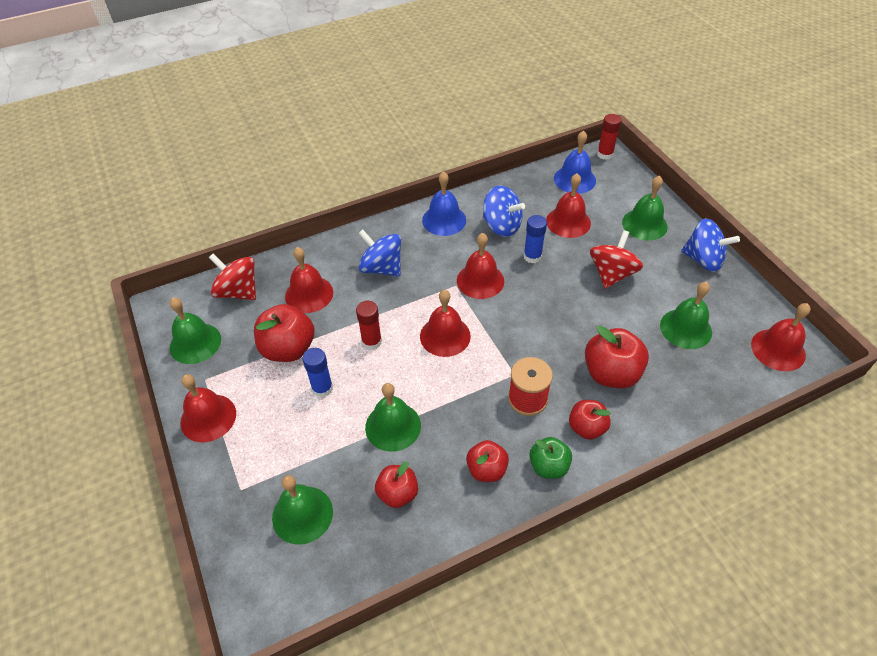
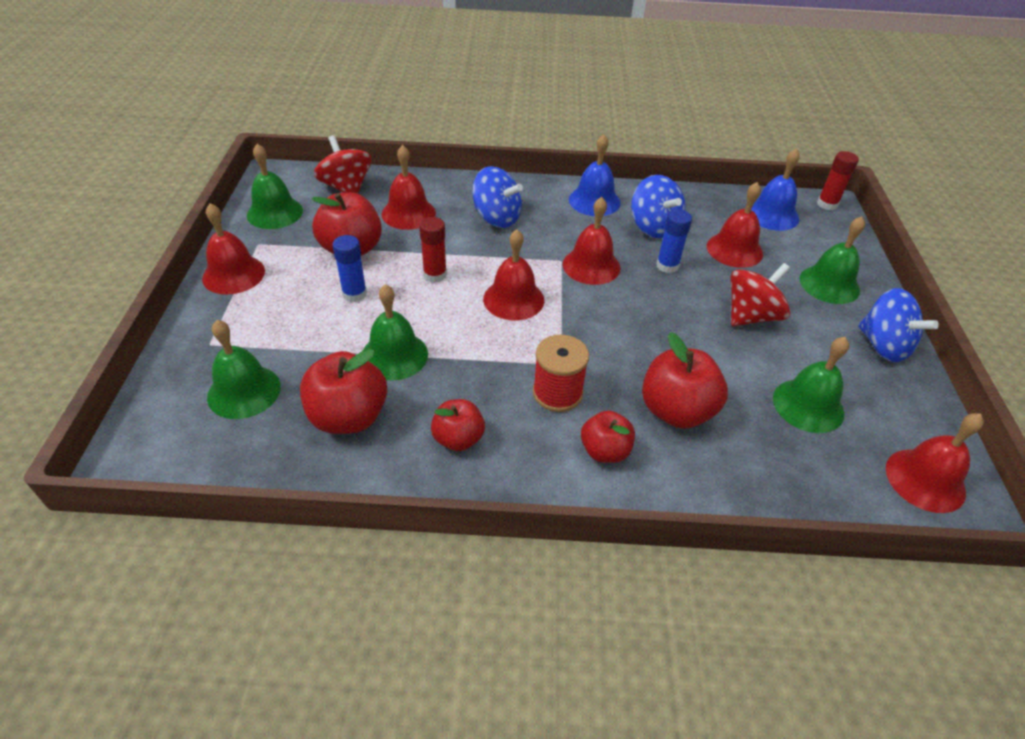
camera: 25 degrees right, 5 degrees down
(381, 268) = (496, 218): blue spinning top -> blue spinning top turned 150 degrees clockwise
(397, 493) = (348, 417): red apple -> red apple, size x1.60
(548, 466) = (530, 468): green apple -> none

